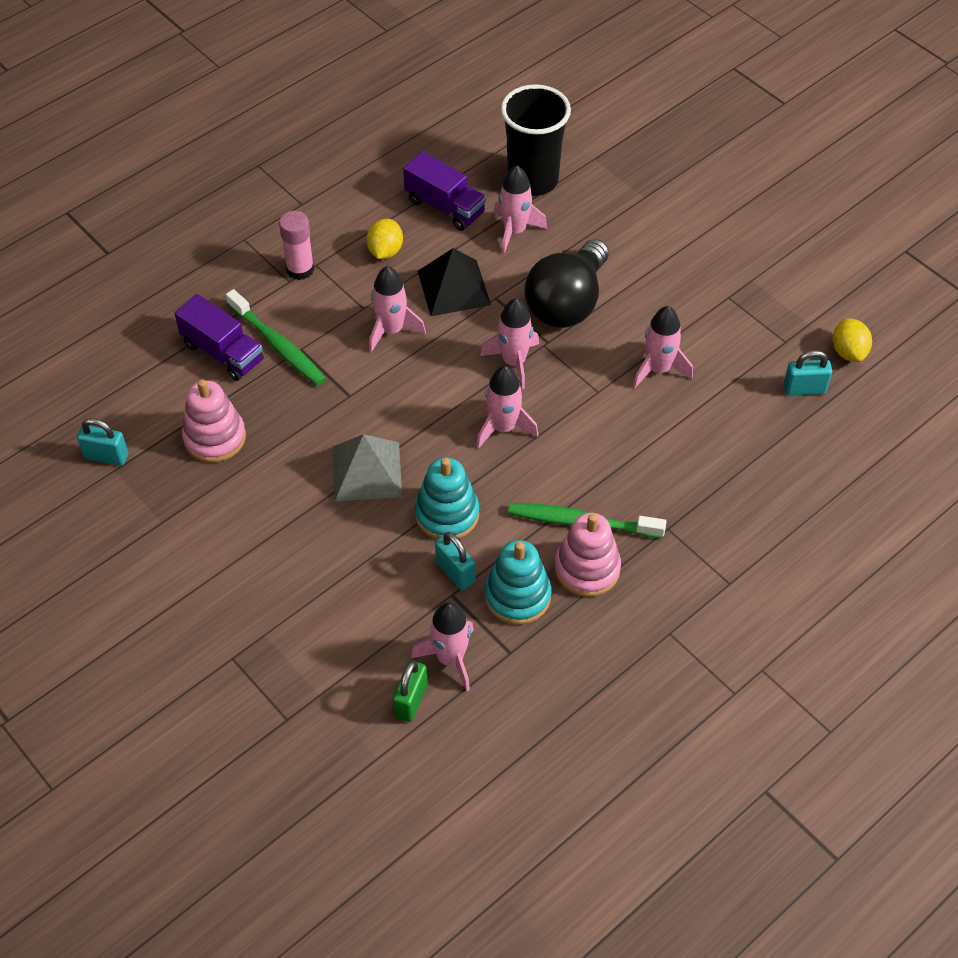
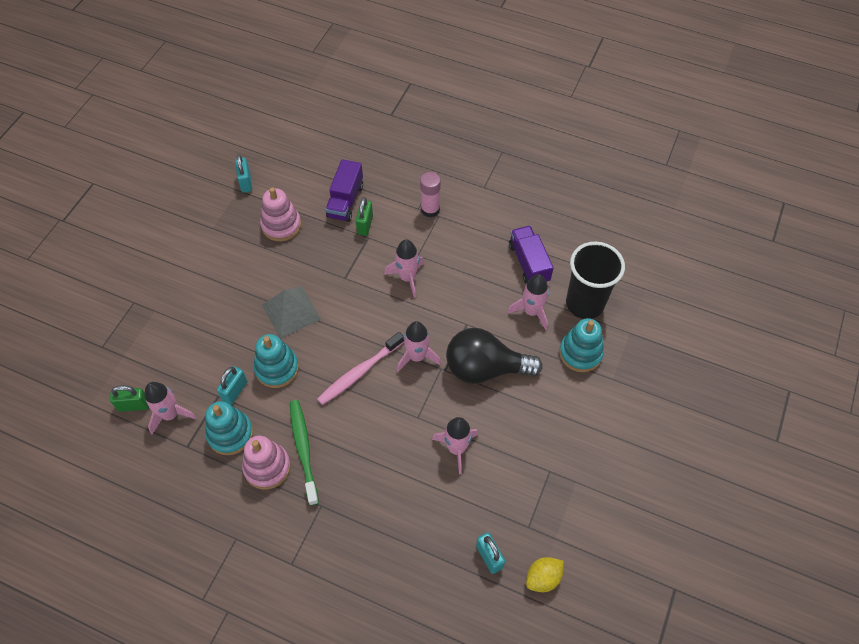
camera: 65 degrees right, 5 degrees up
(278, 345) = (365, 225): green toothbrush -> green padlock
(385, 251) = (470, 247): yellow lemon -> none
(445, 206) = (528, 263): purple truck -> purple truck turned 150 degrees clockwise
(454, 287) = (461, 297): black pyramid -> none
(503, 427) = (359, 372): pink rocket -> pink toothbrush
(595, 211) = (580, 353): none -> turquoise stacking toy

